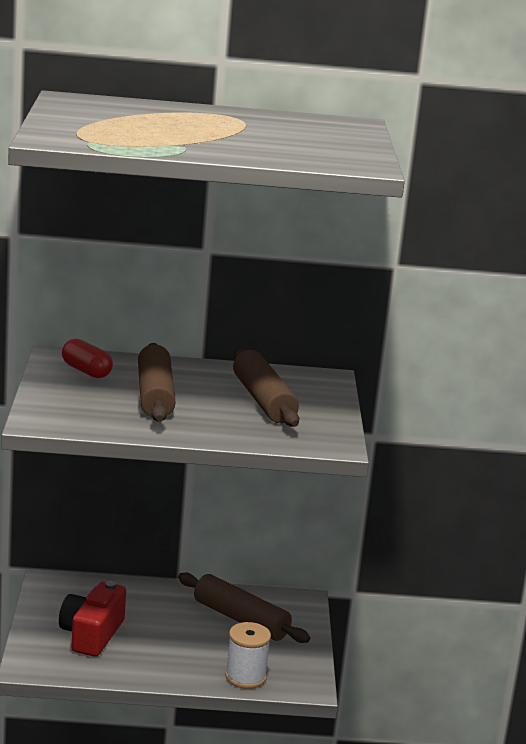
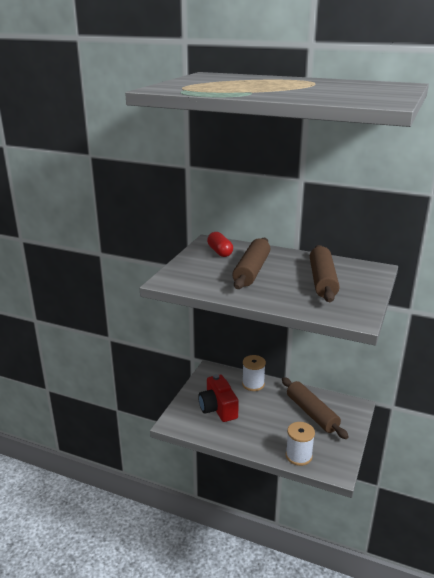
camera: 25 degrees right, 5 degrees up
(91, 634) = (218, 408): red camera -> red camera turned 60 degrees counterclockwise
(131, 593) = (253, 384): none -> white spool

